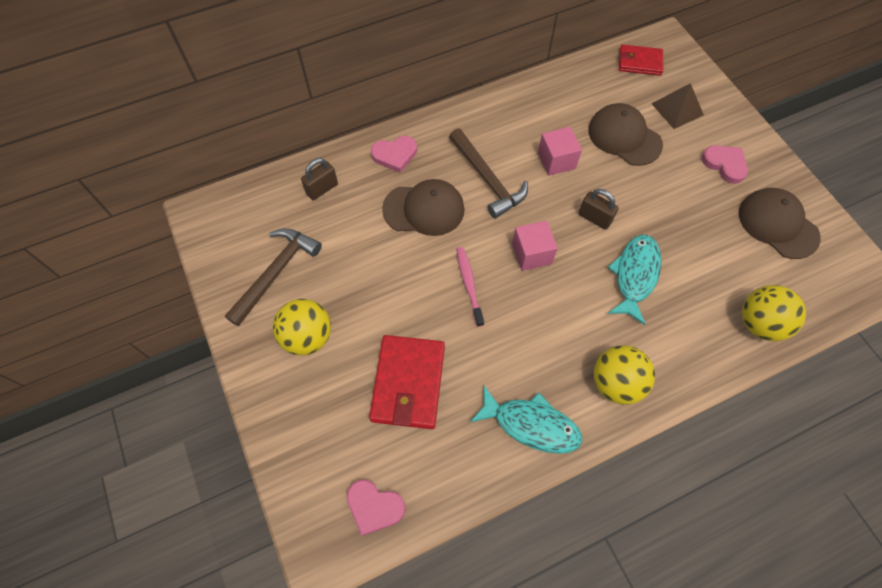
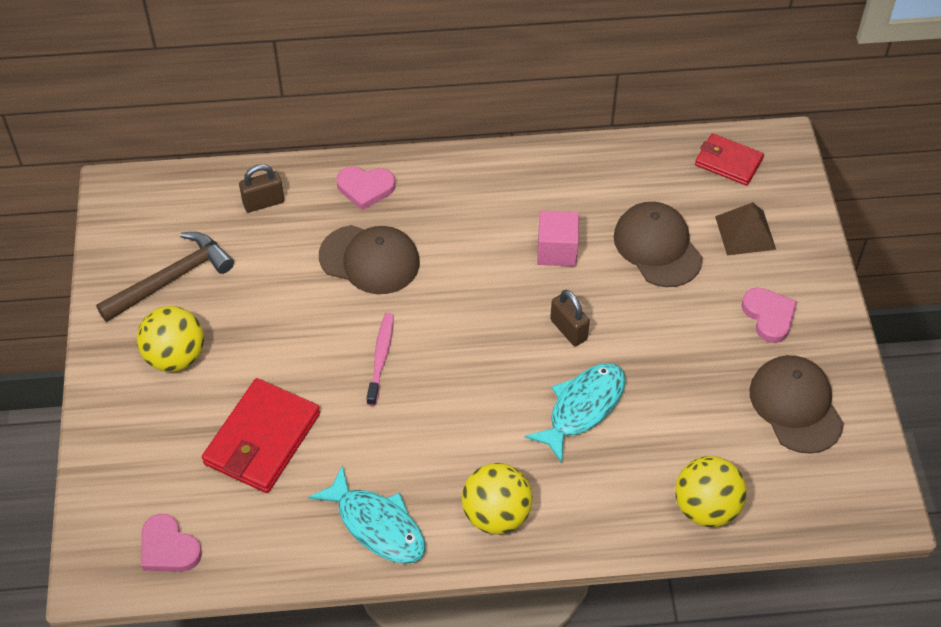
camera: 20 degrees right, 10 degrees down
(487, 179) = (461, 248): brown hammer -> none
(531, 254) = (471, 346): pink cube -> none

